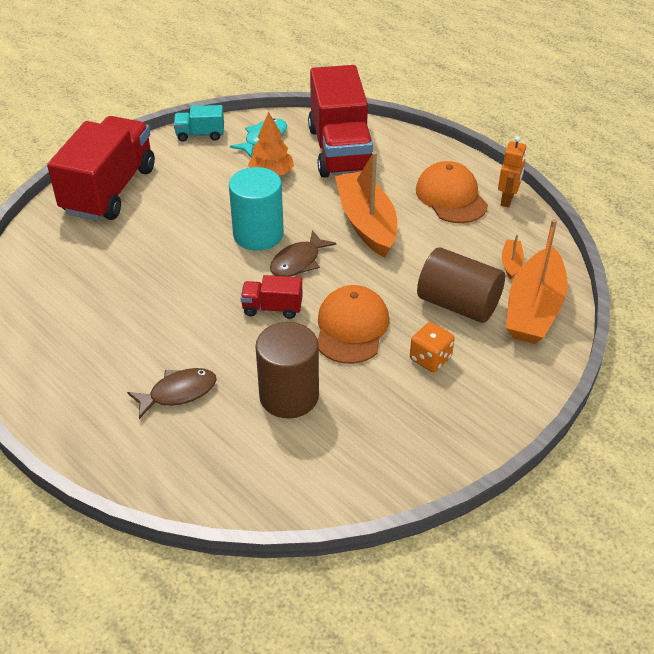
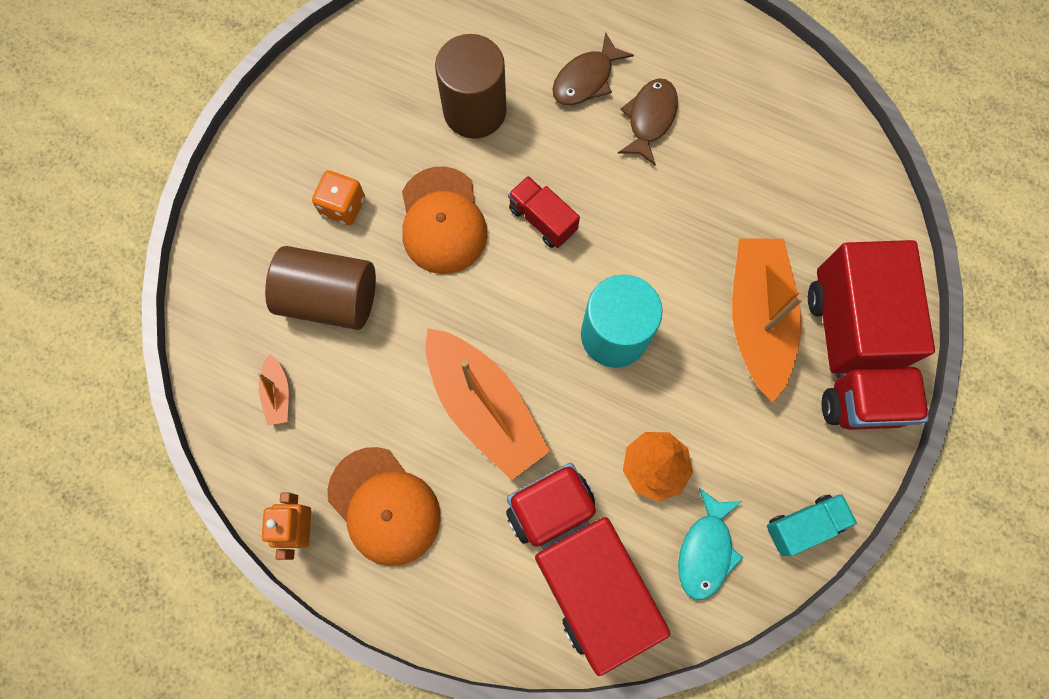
camera: 160 degrees right, 30 degrees up
(272, 308) = (542, 219): red truck -> red truck turned 120 degrees counterclockwise
(298, 262) = (544, 304): brown fish -> brown fish (650, 119)
(534, 309) = (238, 321): orange boat -> orange boat (757, 319)

